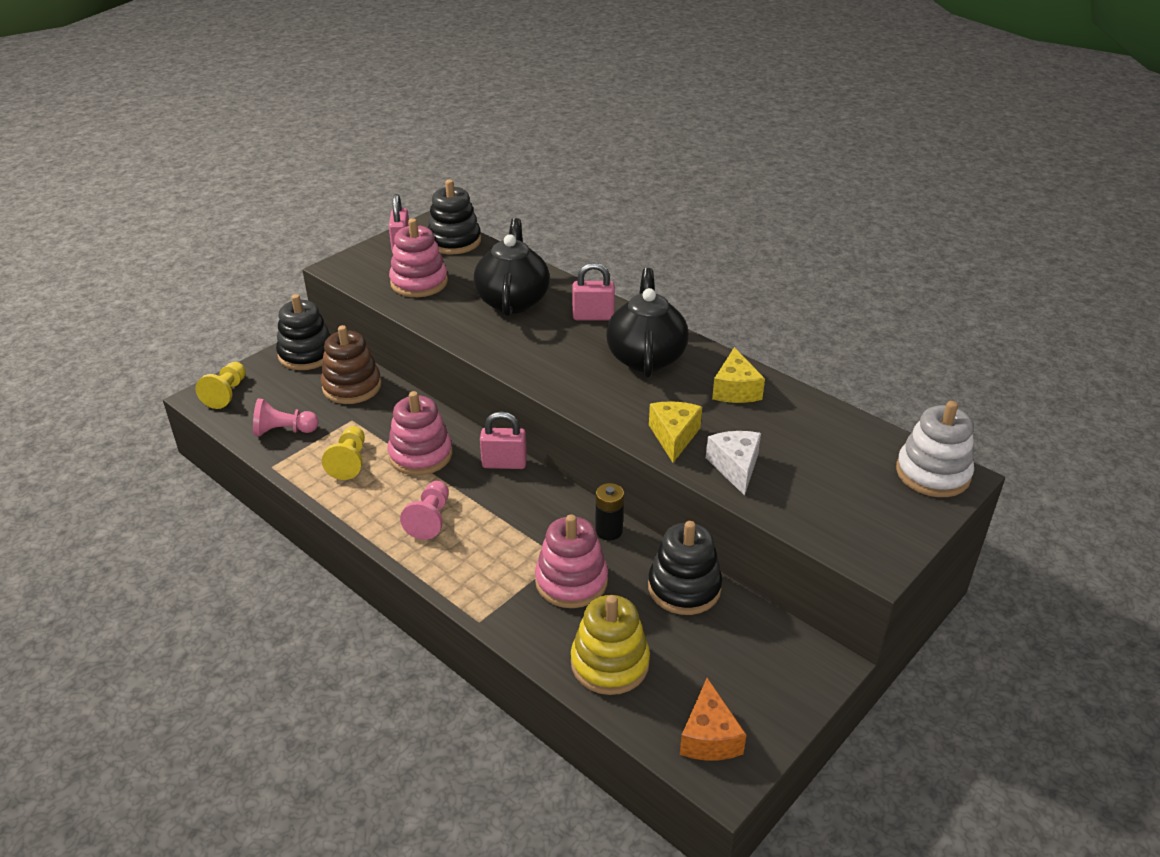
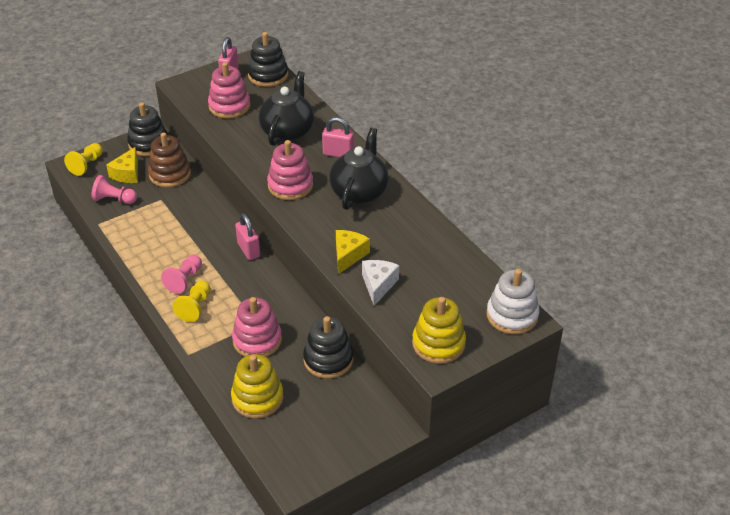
camera: 15 degrees right, 5 degrees up
(349, 462) = (148, 230): yellow pawn -> yellow pawn (195, 307)
(420, 455) = (196, 233): pink stacking toy -> pink stacking toy (290, 185)
(504, 463) = (249, 250): pink padlock -> pink padlock turned 45 degrees clockwise
(609, 531) = (297, 311): black battery -> none
(709, 737) = (297, 456): orange cheese -> none
(735, 390) = (409, 228): yellow cheese -> yellow cheese (127, 174)
(860, 528) = (438, 344): none -> yellow stacking toy

